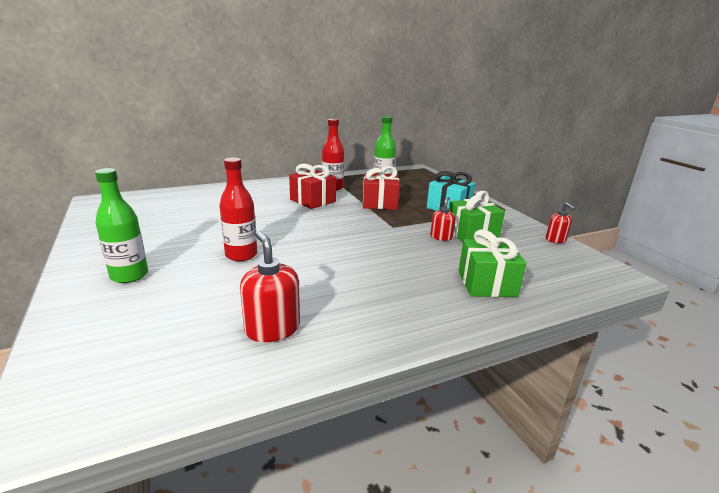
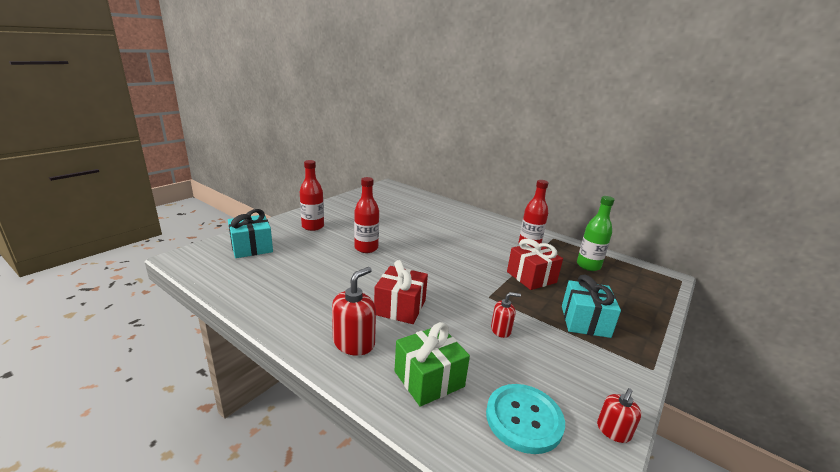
camera: 60 degrees right, 0 degrees up
(117, 340) = (252, 247): none -> turquoise gift
(129, 275) = (313, 226): green bottle -> red bottle
(272, 329) = (286, 287): red soap dispenser -> red soap dispenser (354, 343)
(313, 200) = (488, 245): red gift -> red gift (400, 307)
(471, 234) = (534, 350): green gift -> none
(540, 262) = (524, 419): none -> turquoise button

